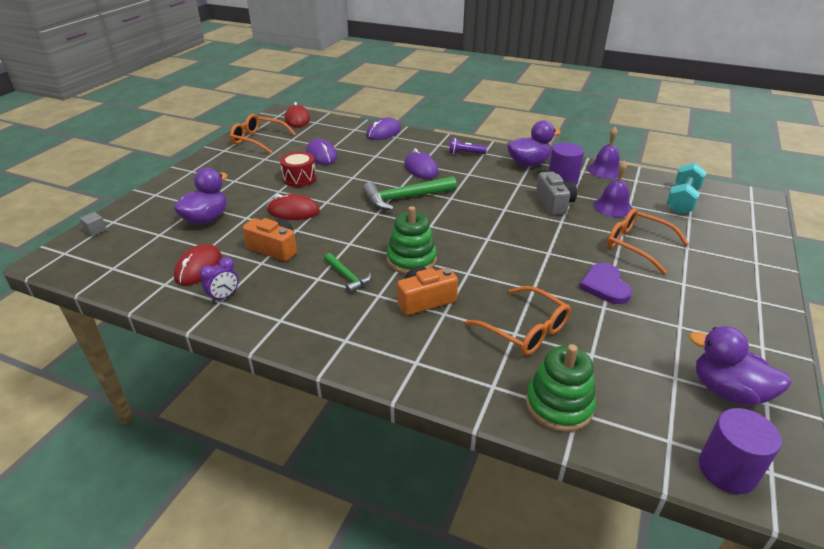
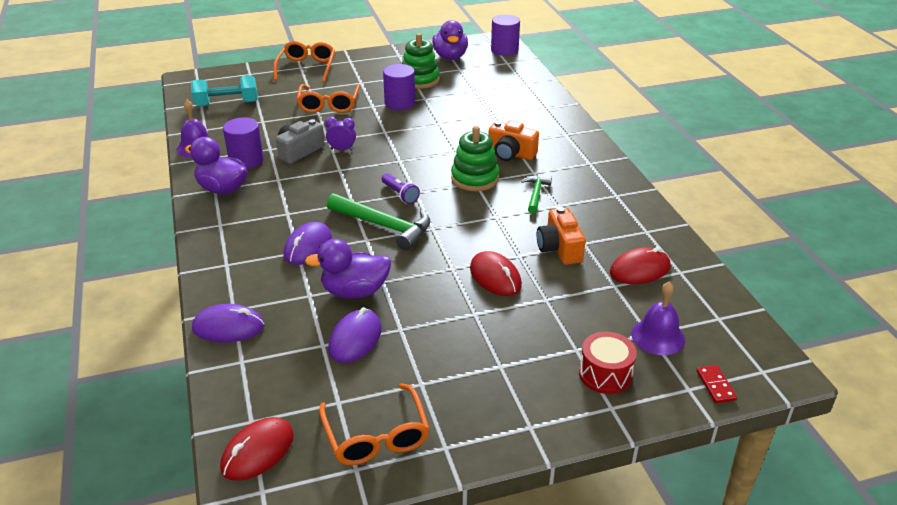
camera: 130 degrees left, 0 degrees up
(95, 230) = (715, 385): grey cube -> red domino
(206, 219) = (586, 323): purple duck -> purple duck (355, 291)
(224, 297) = (640, 232): purple clock -> purple clock (342, 150)
(299, 178) = (431, 317): red drum -> red drum (605, 374)
(465, 153) = (235, 235): purple flashlight -> purple flashlight (400, 194)
(524, 329) = (485, 114): orange glasses -> orange glasses (306, 68)
(559, 405) = (528, 89): green stacking toy -> green stacking toy (419, 80)
(605, 286) = (400, 103): purple heart -> purple cylinder
(612, 207) = (274, 126): purple bell -> purple bell (658, 336)

